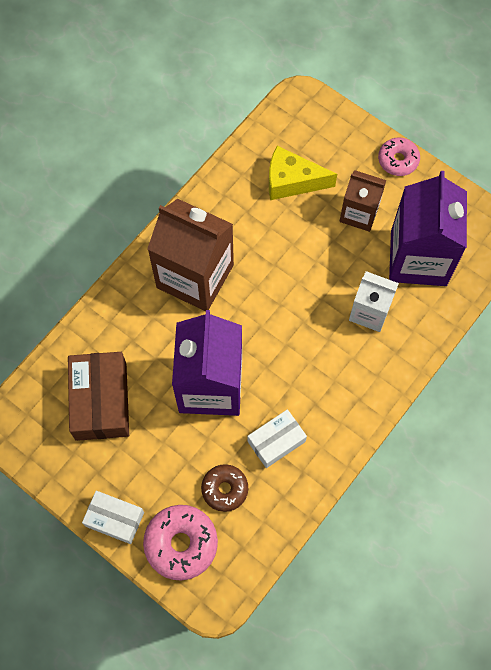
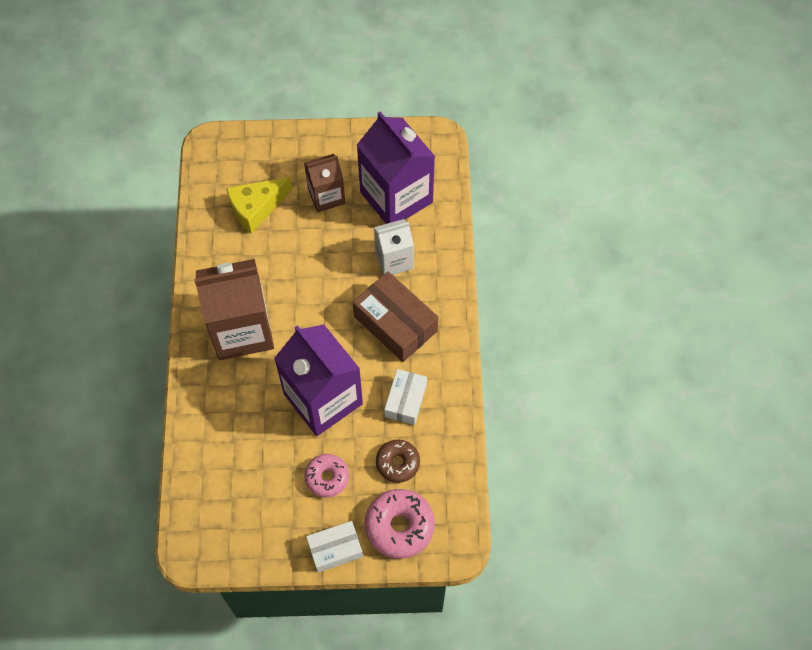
camera: 40 degrees left, 5 degrees down
(101, 401) = (249, 474): brown box -> brown box (395, 323)
(398, 160) = (322, 138): pink donut -> pink donut (327, 477)

